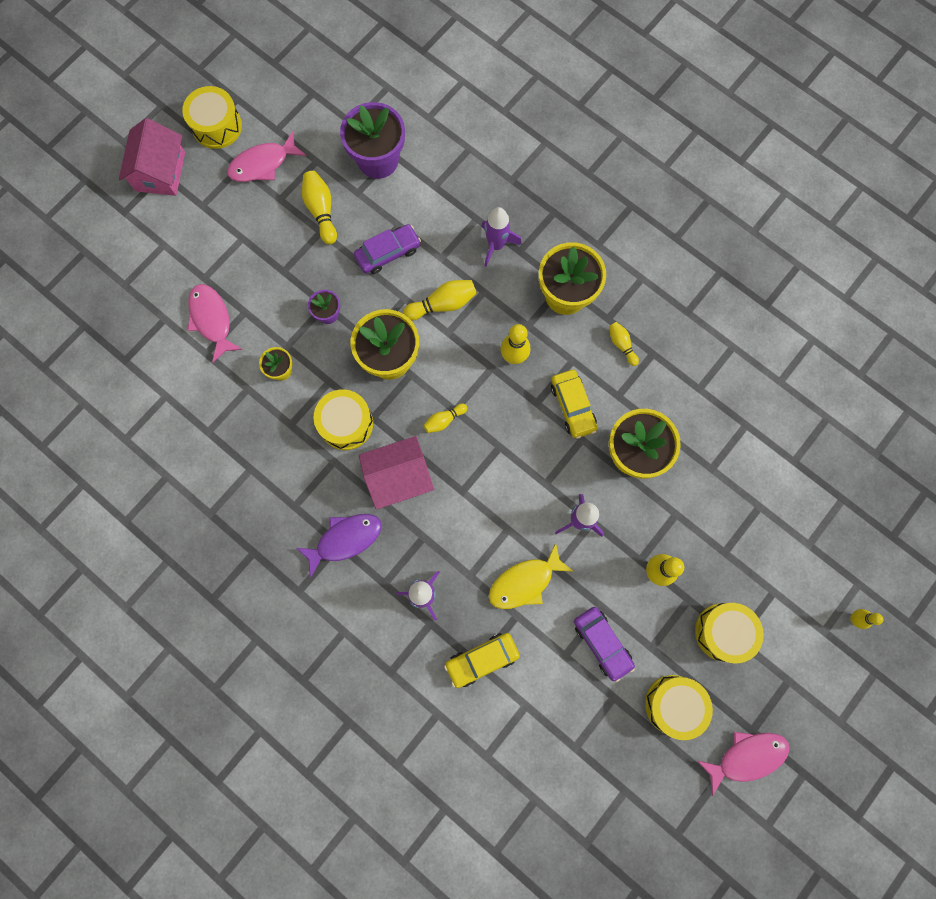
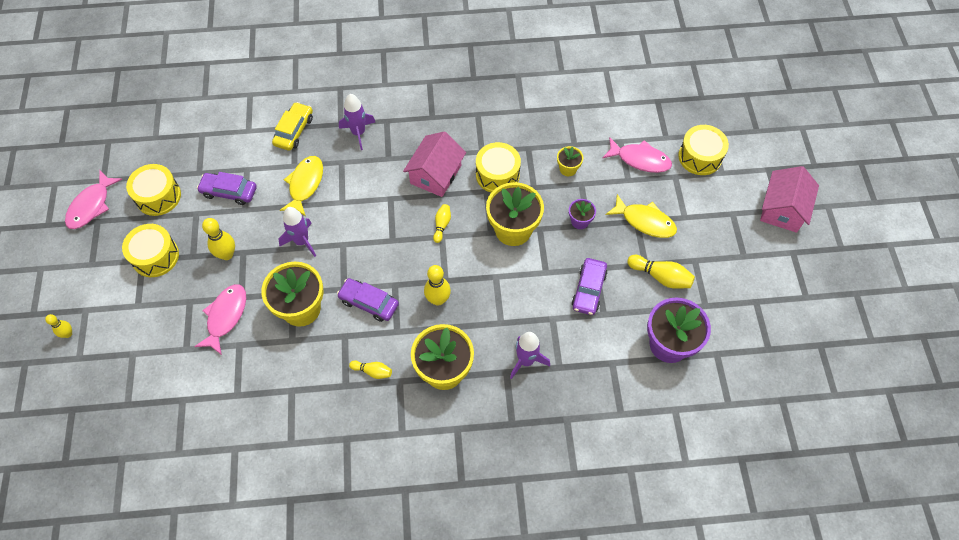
camera: 135 degrees right, 15 degrees down
(160, 171) = (782, 209): pink house -> pink house turned 60 degrees clockwise
(217, 126) = (792, 267): yellow drum -> yellow drum (700, 157)
(263, 164) = (733, 271): pink fish -> pink fish (225, 316)
(277, 264) = (645, 221): none -> yellow fish
(345, 539) = (431, 122): purple fish -> none
(443, 304) = (517, 290): yellow bowling pin -> none
(572, 406) = (369, 303): yellow car -> purple car

